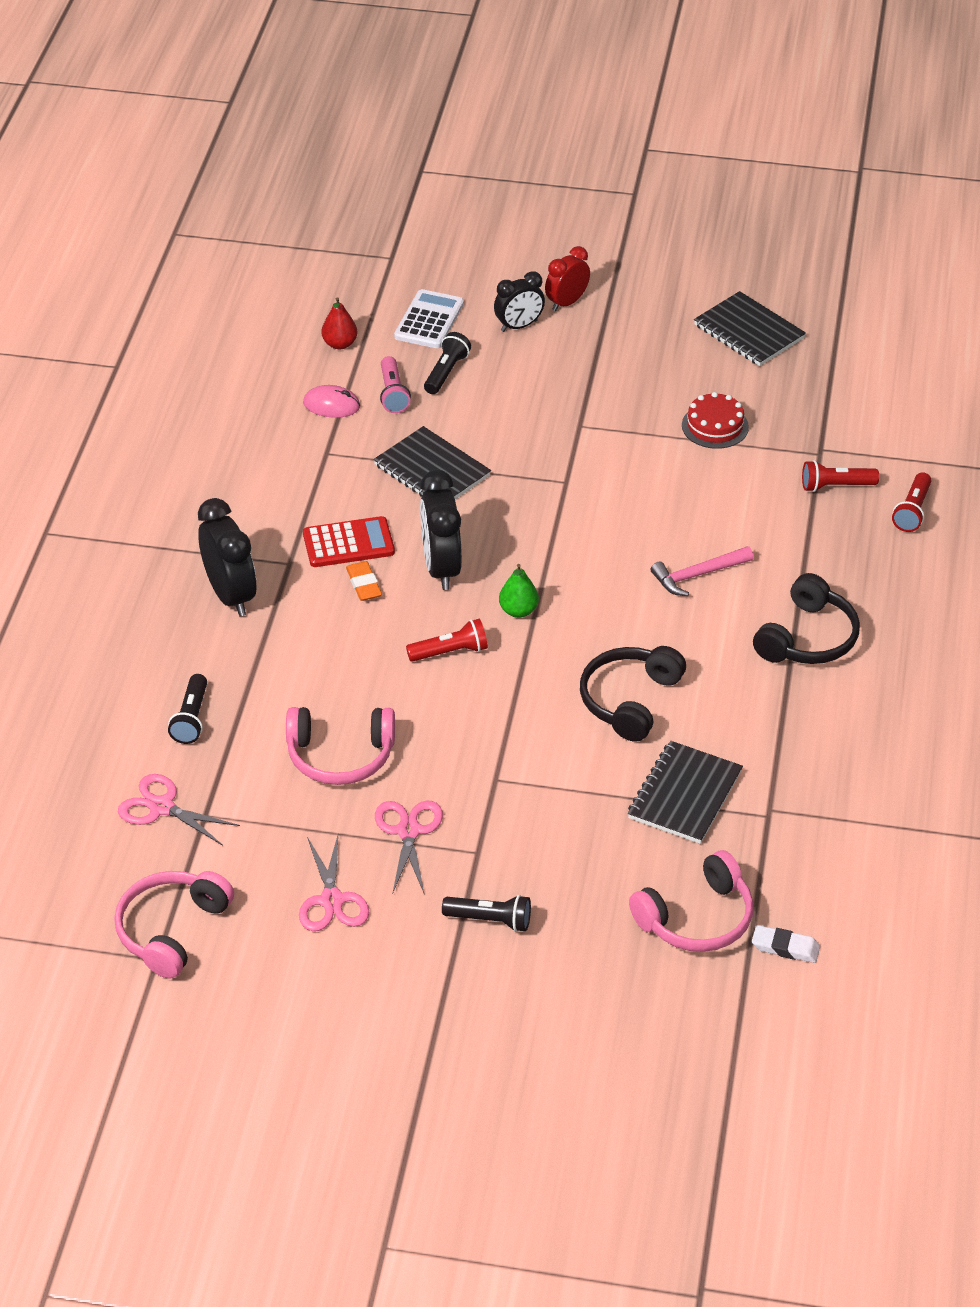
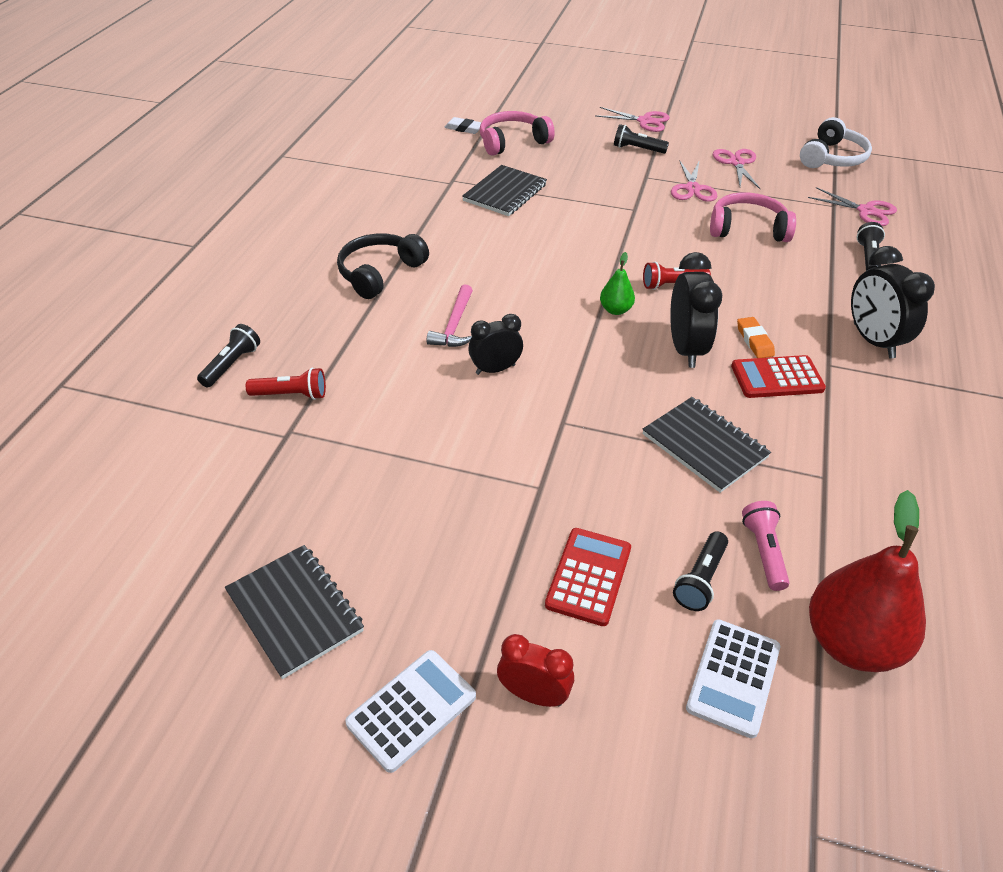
camera: 175 degrees left, 0 degrees up
(171, 930) = (832, 158): pink headphones -> white headphones
(331, 405) = (836, 541): pink mouse -> none
(340, 344) = (851, 643): red pear -> red pear, size x2.13
(476, 1003) = (644, 121): none -> pink scissors
(519, 326) = (605, 653): black clock -> black clock (495, 369)
(533, 368) = (589, 576): none -> red calculator
(566, 302) = (533, 695): red clock -> red clock turned 120 degrees counterclockwise
(629, 700) = (532, 245): black headphones -> none
(646, 290) = (412, 710): none -> white calculator
(697, 575) = (454, 325): pink hammer -> pink hammer turned 120 degrees clockwise
(715, 426) = (388, 473): red cake -> none
(912, 511) = (231, 364): red flashlight -> black flashlight

